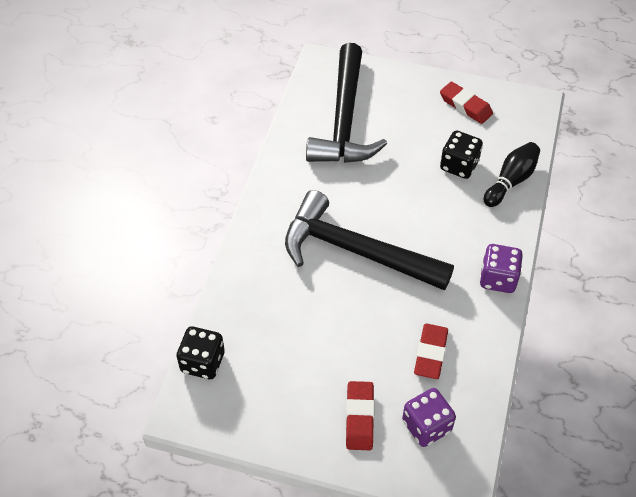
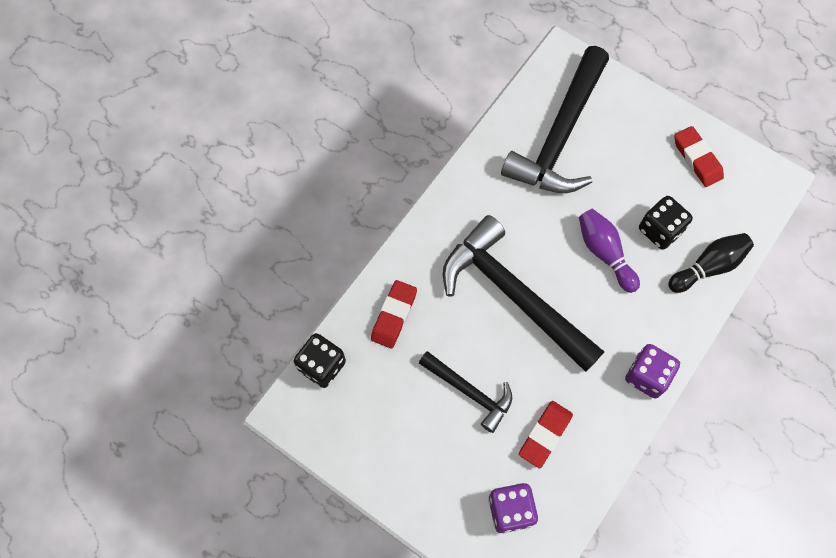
camera: 20 degrees right, 15 degrees up
(349, 340) = (470, 392): none -> black hammer
(359, 418) = (449, 478): red eraser -> red eraser (394, 315)
(420, 196) = (604, 253): none -> purple bowling pin

